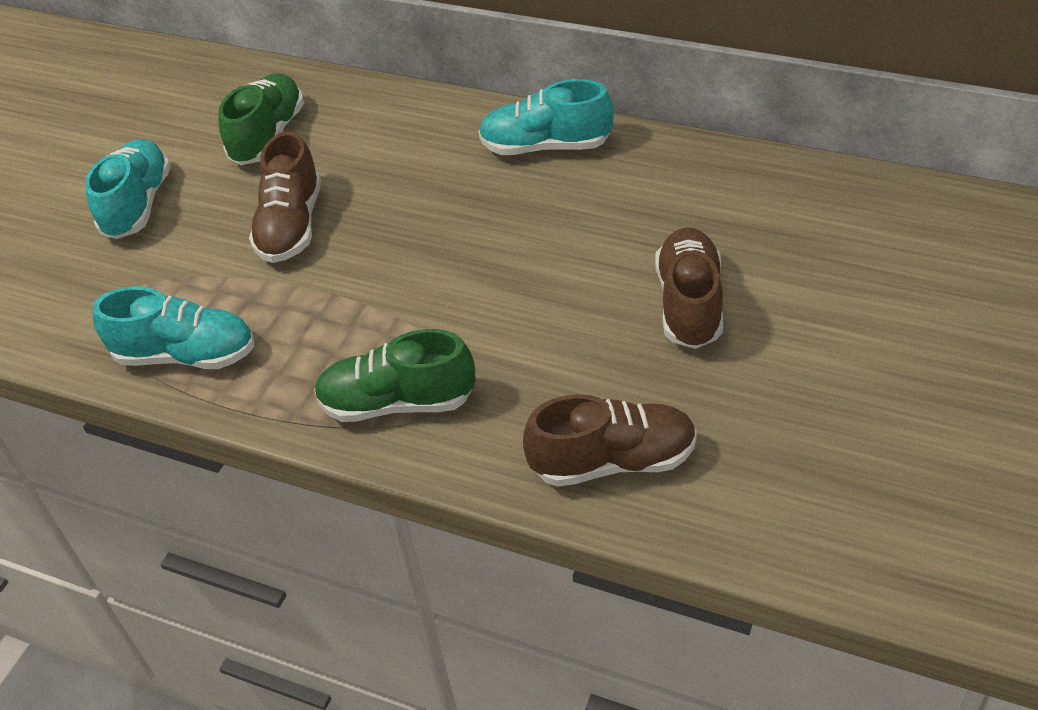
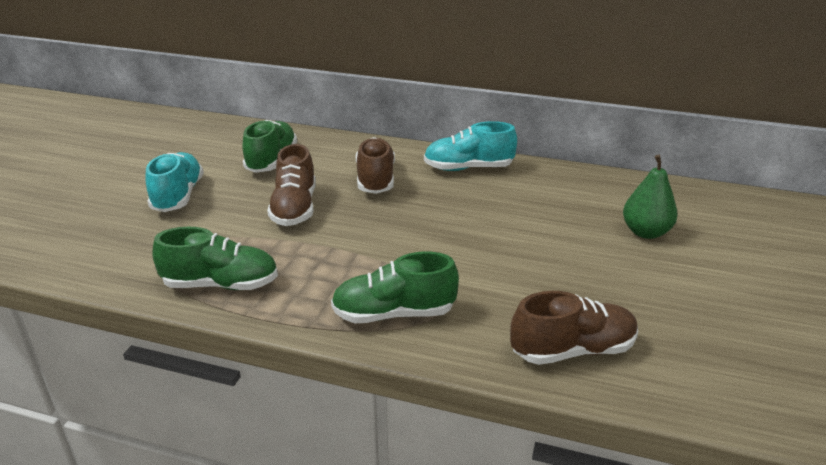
camera: 10 degrees left, 15 degrees down
(186, 355) = (221, 284): turquoise shoe -> green shoe
(689, 304) = (596, 253): brown shoe -> brown shoe (375, 179)
(771, 266) = (645, 232): none -> green pear

